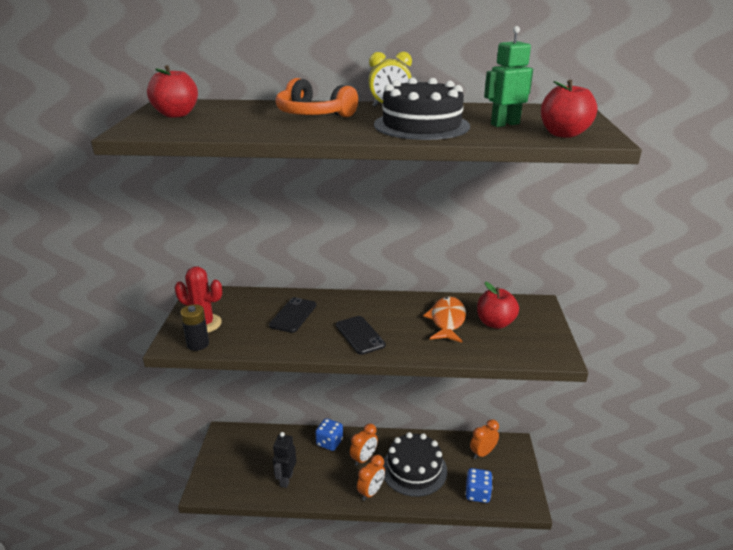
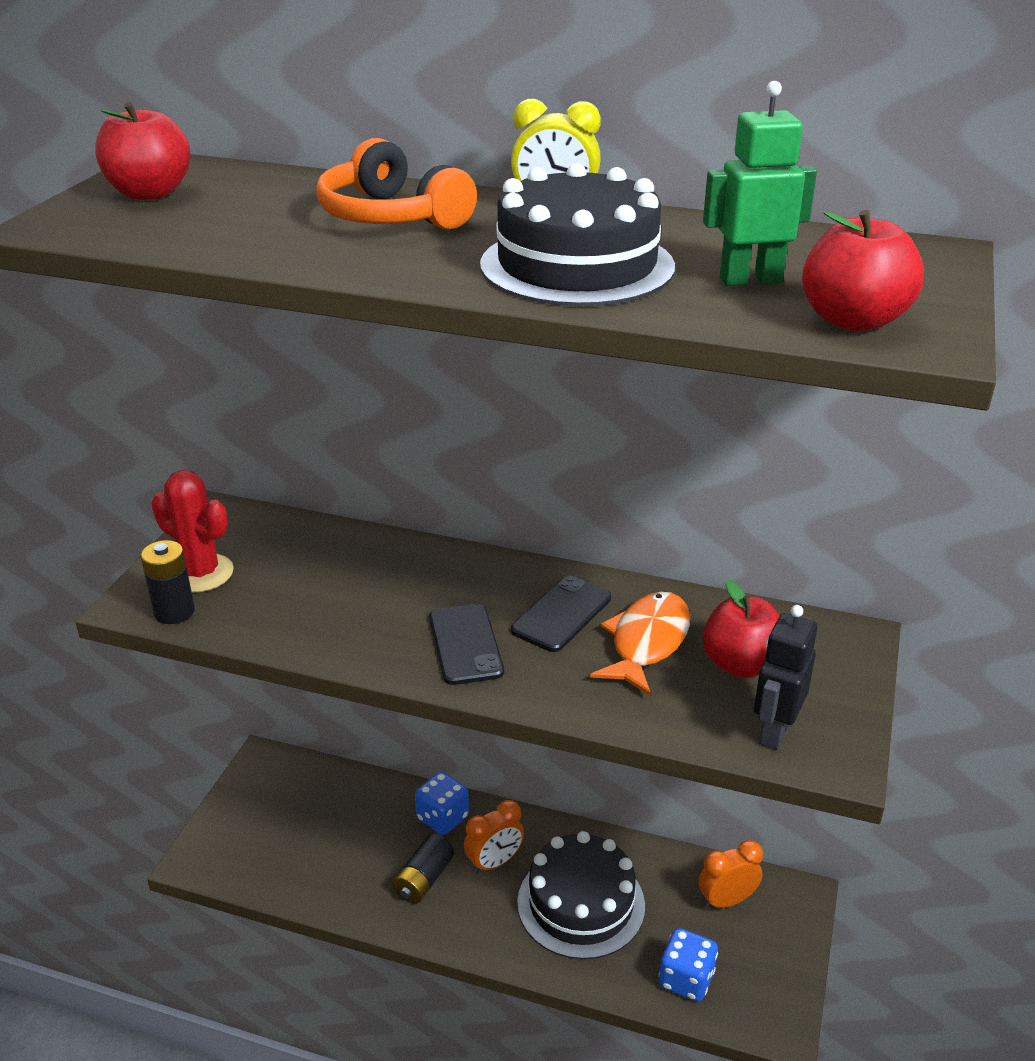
camera: 15 degrees right, 5 degrees up
(286, 479) = (342, 871): black robot -> black robot (774, 731)
(293, 315) = (362, 582): black phone -> black phone (561, 614)
(330, 474) = (424, 879): none -> black battery
(371, 492) = (485, 929): orange clock -> none

